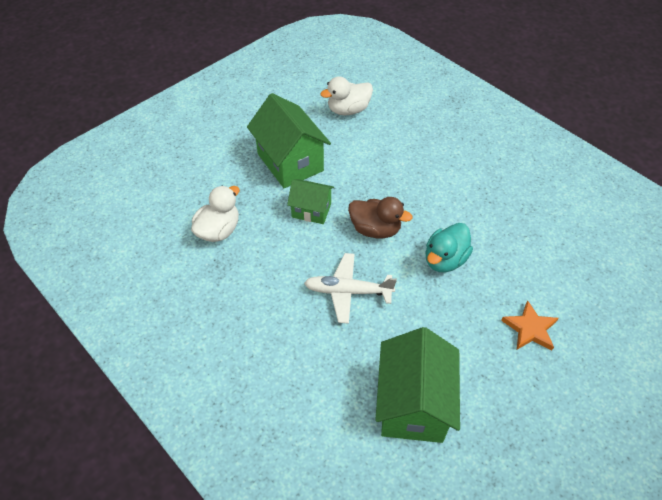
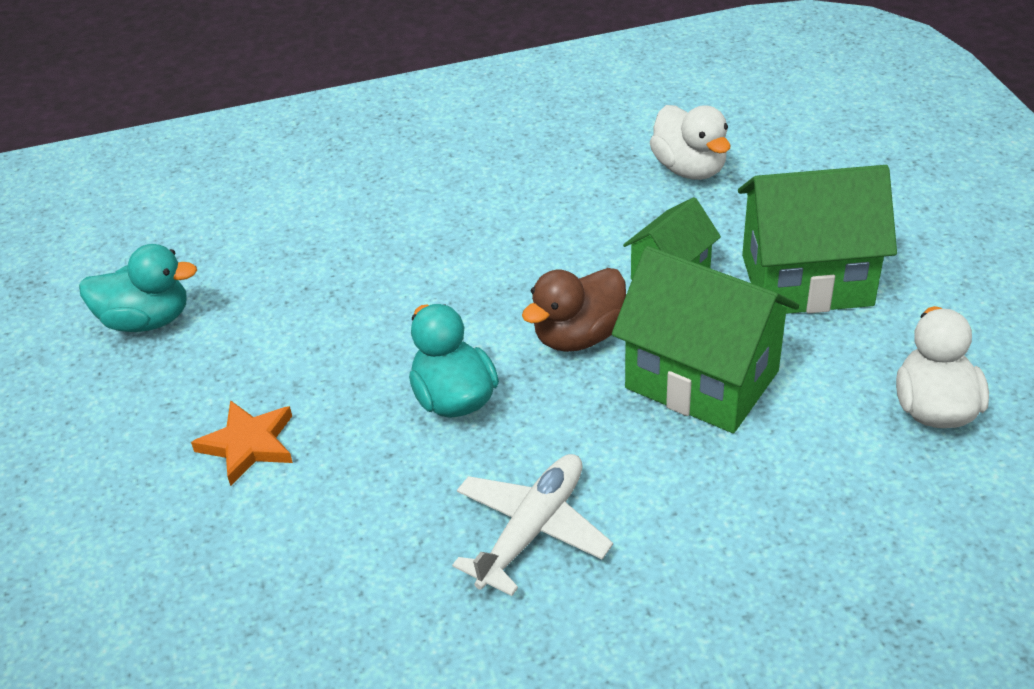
camera: 120 degrees right, 10 degrees down
(348, 291) = (479, 266): white plane -> white plane (531, 530)
(413, 404) = (260, 270): green house -> green house (701, 380)
(491, 443) = (146, 320): none -> turquoise duck

